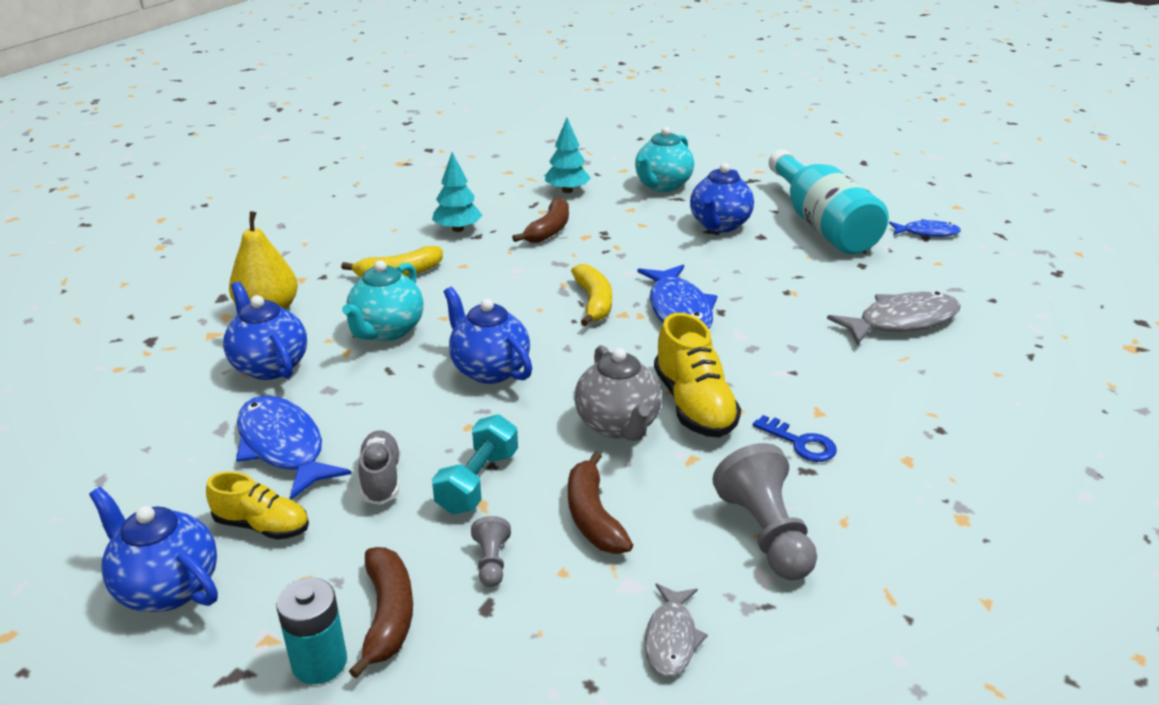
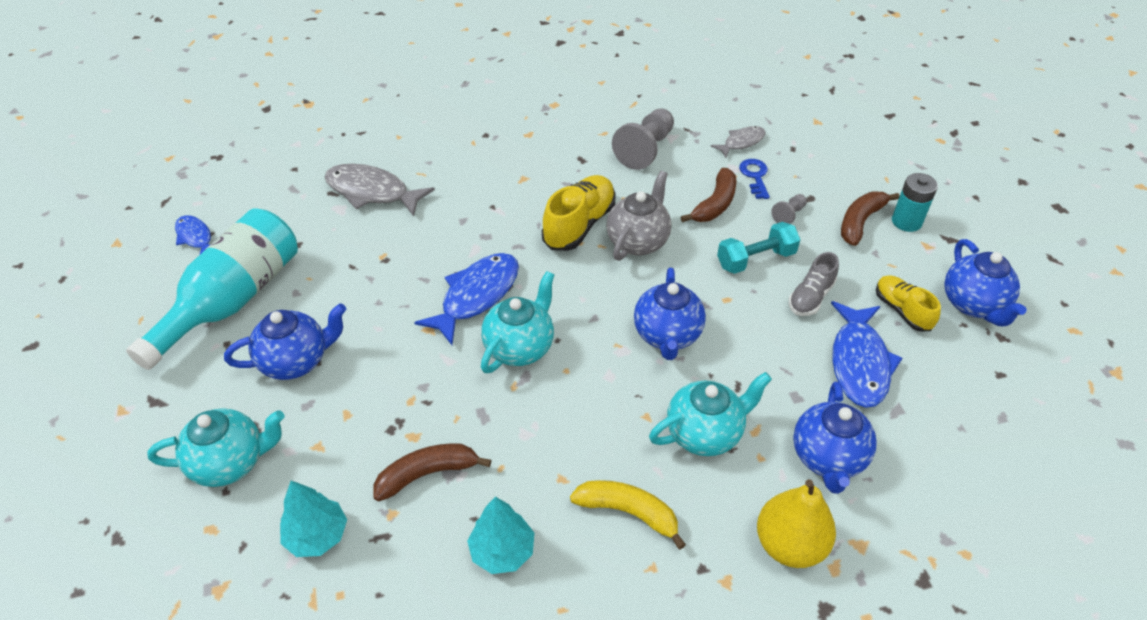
camera: 135 degrees left, 15 degrees up
(593, 302) = (520, 347): yellow banana -> turquoise teapot
(801, 443) = (561, 171): blue key -> blue key (755, 176)

